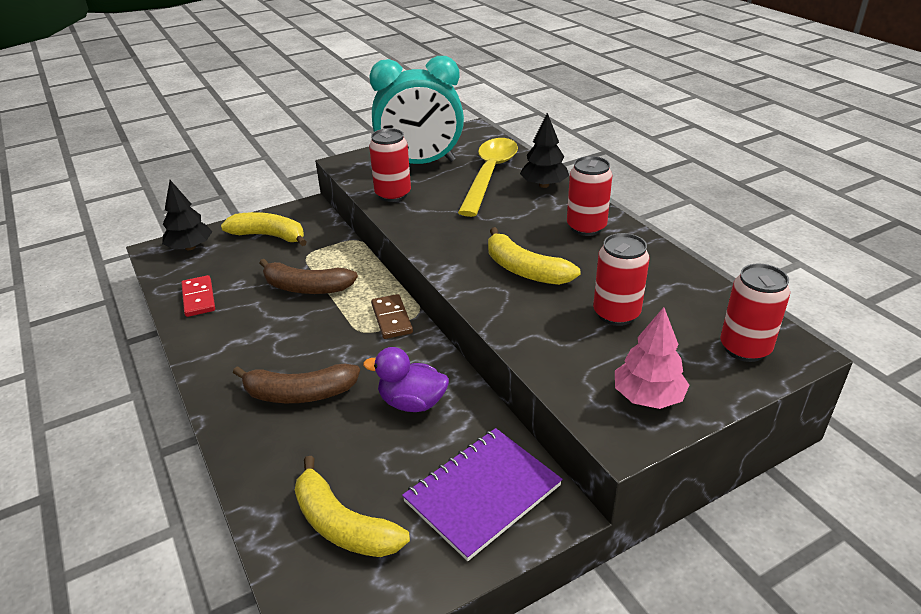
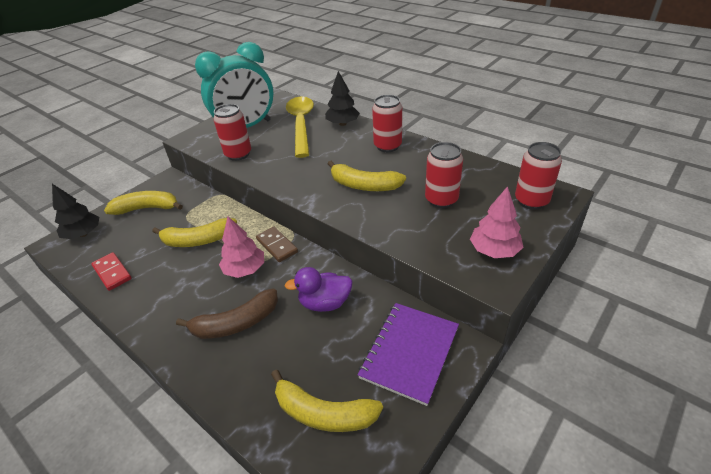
camera: 20 degrees left, 5 degrees up
(306, 288) = (198, 240): brown banana -> yellow banana
(341, 336) = (245, 269): none -> pink tree

